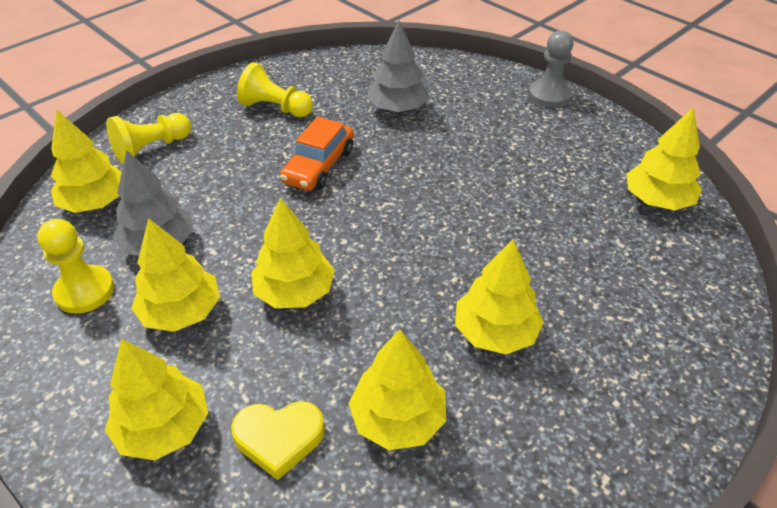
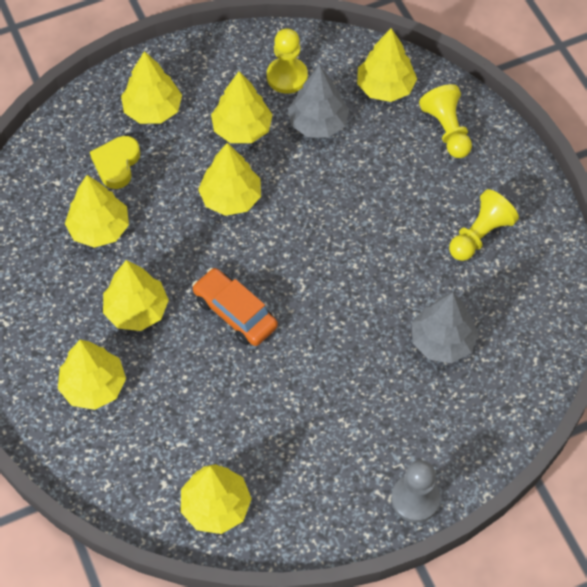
camera: 110 degrees right, 15 degrees up
(319, 166) = (373, 249): orange car -> orange car (235, 313)
(617, 339) = (93, 386): none -> yellow tree

